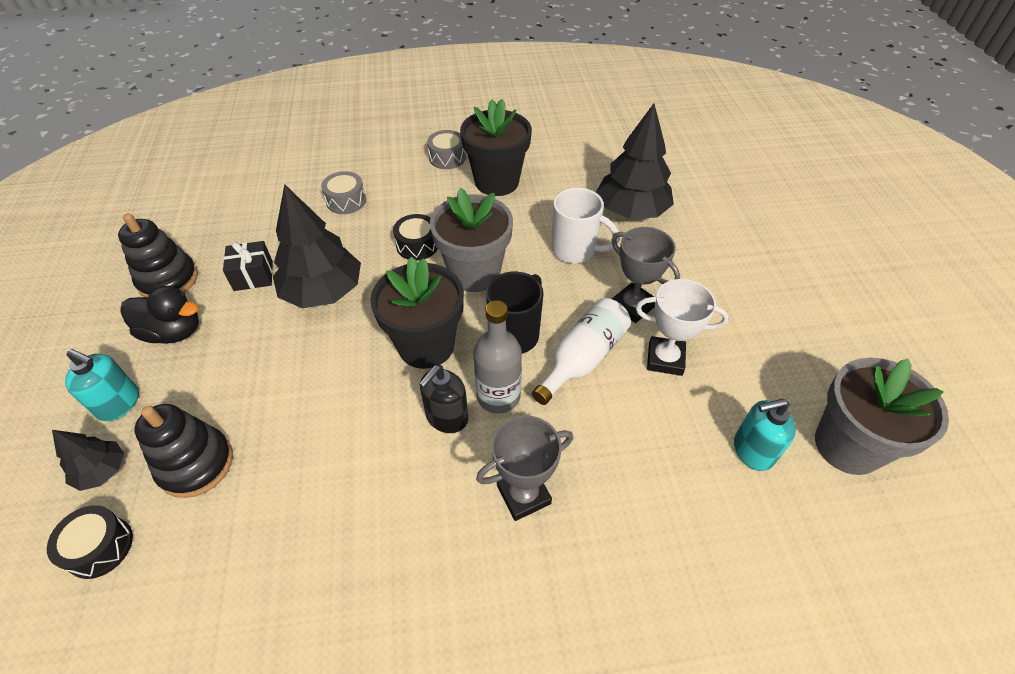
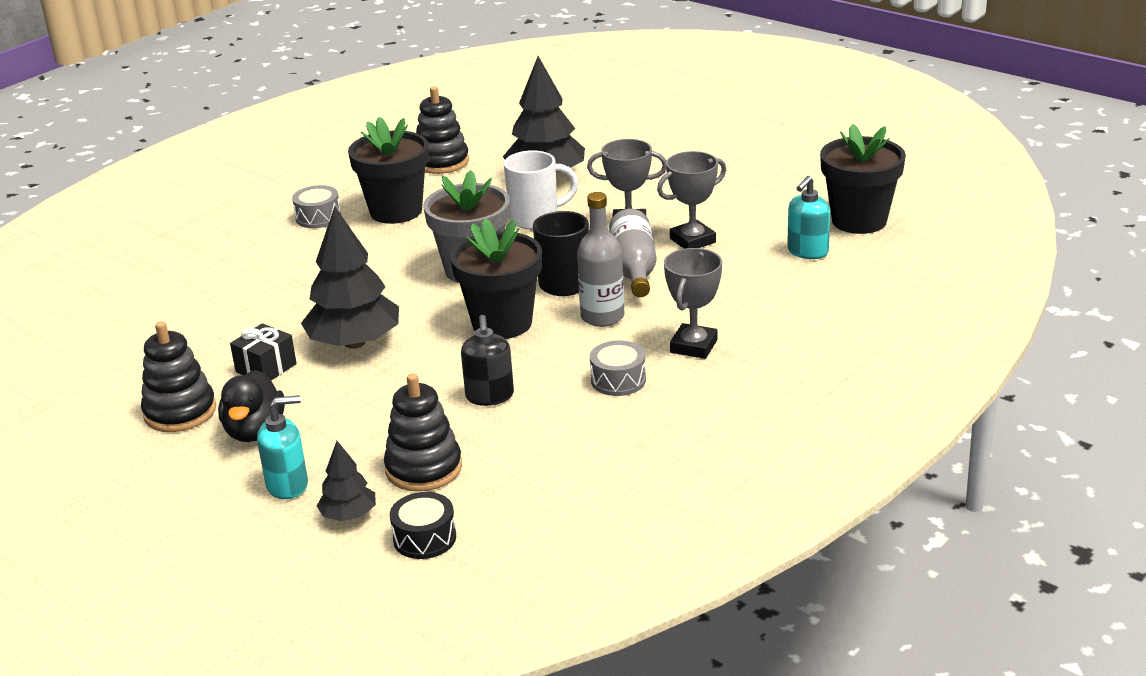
camera: 40 degrees left, 20 degrees down
(173, 332) = (255, 431): black duck -> black duck turned 120 degrees clockwise
(346, 201) = (267, 287): grey drum -> grey drum (618, 380)
(417, 245) = (392, 279): black drum -> none
(446, 417) = (581, 345): black soap dispenser -> black soap dispenser (490, 396)
(578, 153) = (441, 162): none -> black stacking toy
(583, 358) = (634, 269): white bottle -> grey bottle
(665, 359) = (692, 240): white trophy -> grey trophy
(847, 445) = (859, 220): grey flower pot -> black flower pot

